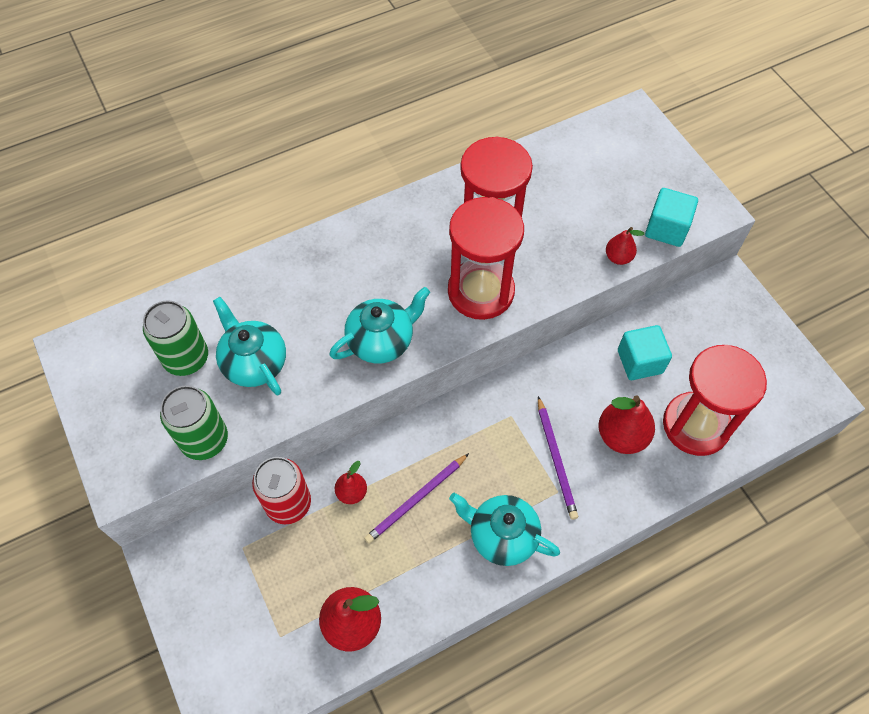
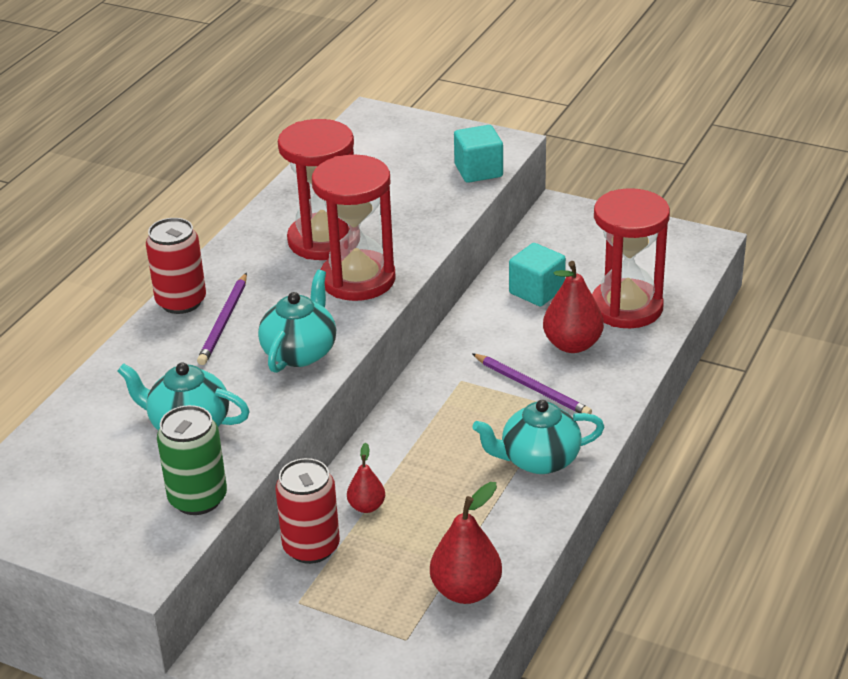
camera: 35 degrees left, 25 degrees down
(186, 358) = (112, 456): green can -> none
(344, 234) = (181, 302): none -> red can
(416, 499) = (434, 478): purple pencil -> purple pencil (224, 322)
(618, 257) = (457, 205): red pear -> none

